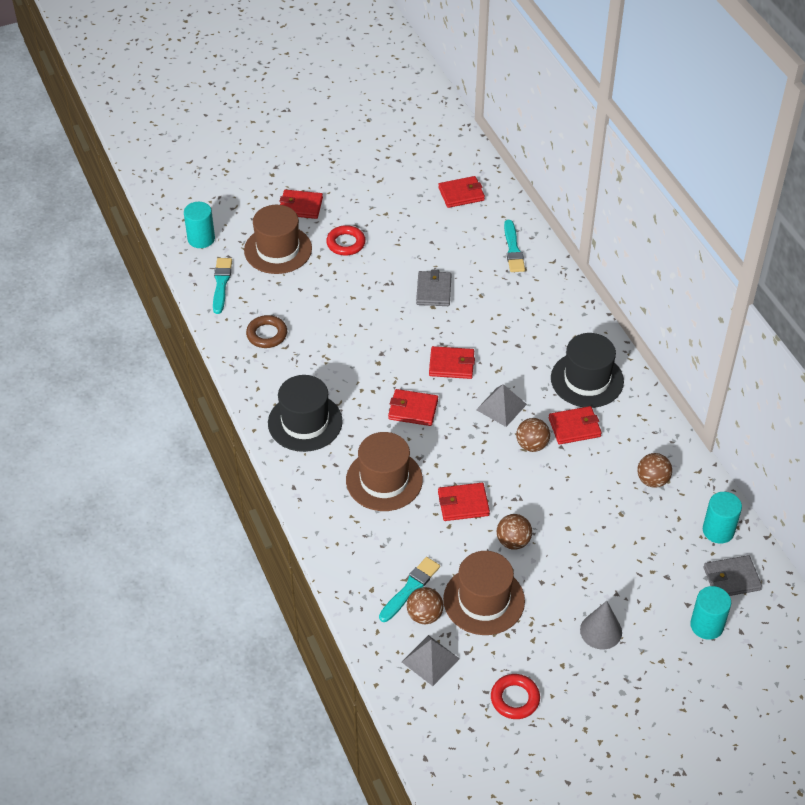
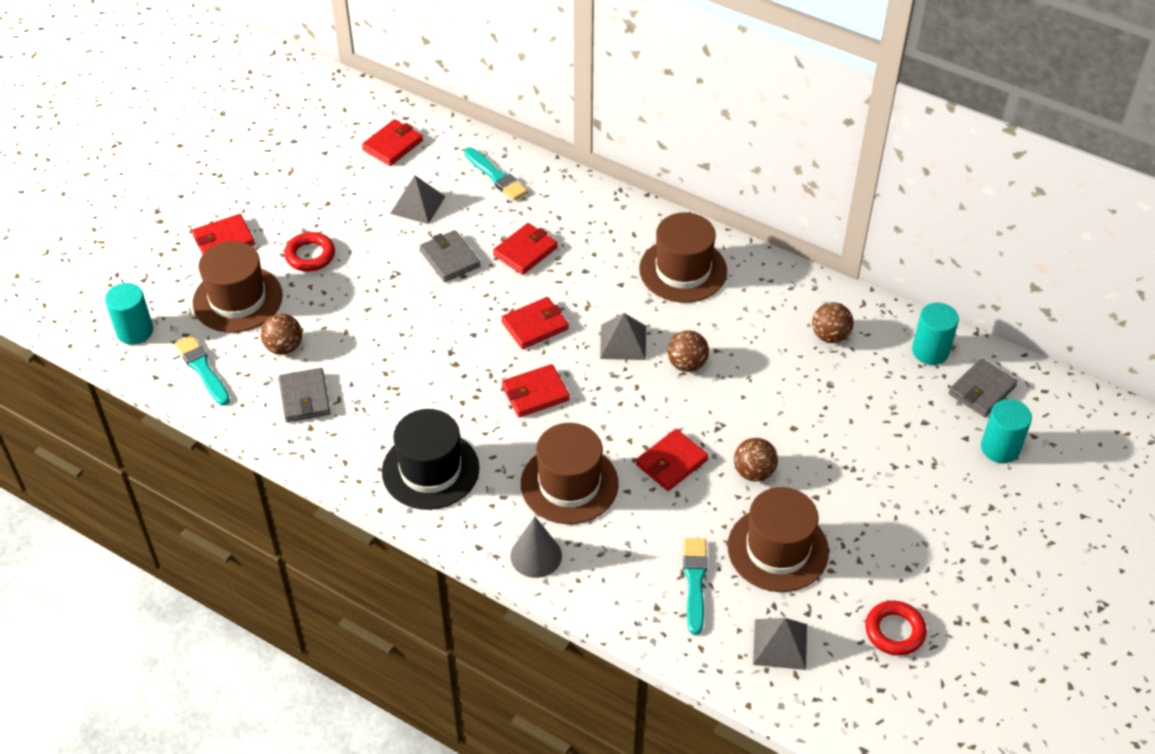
camera: 35 degrees left, 0 degrees up
(267, 334) = (304, 398): brown ring -> grey wallet
(424, 615) = (734, 601): brown ball -> brown ball (284, 347)
(443, 243) = (417, 205): none -> grey pyramid
(574, 427) = (712, 324): red wallet -> red wallet (525, 251)
(587, 380) = (683, 270): black hat -> brown hat
(601, 631) = (913, 512): grey cone -> grey cone (536, 555)

